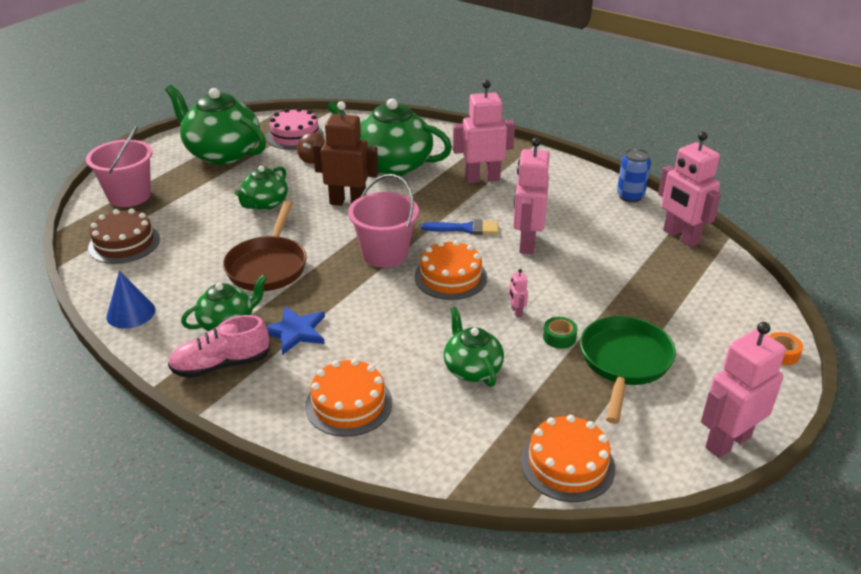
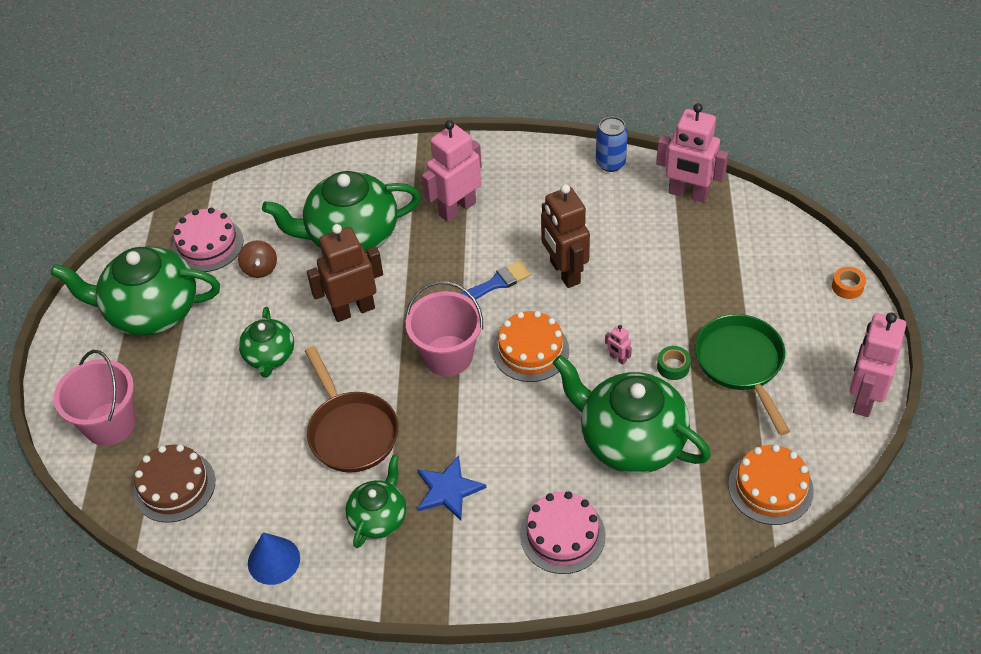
camera: 30 degrees left, 15 degrees up
(221, 365) = (418, 563): pink shoe -> none
(348, 404) = (562, 535): orange cake -> pink cake
(472, 369) = (630, 440): green teapot -> green teapot, size x1.82
(527, 243) = (564, 272): pink robot -> brown robot

